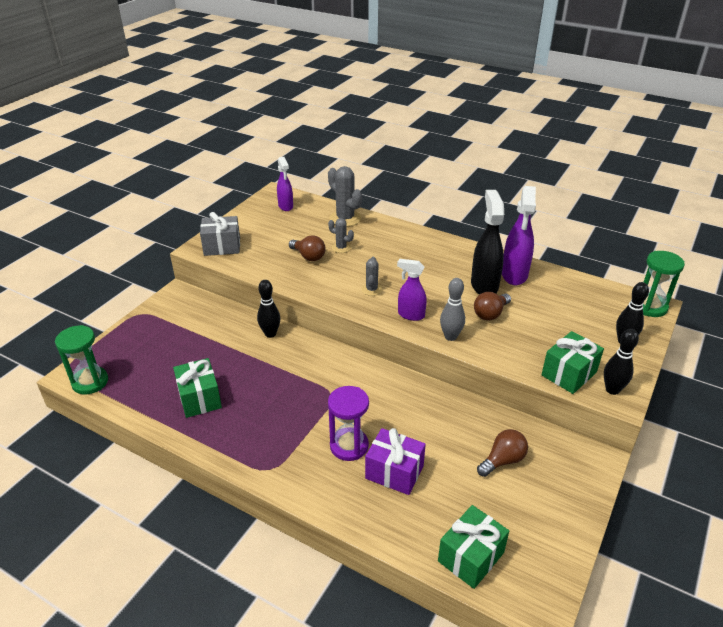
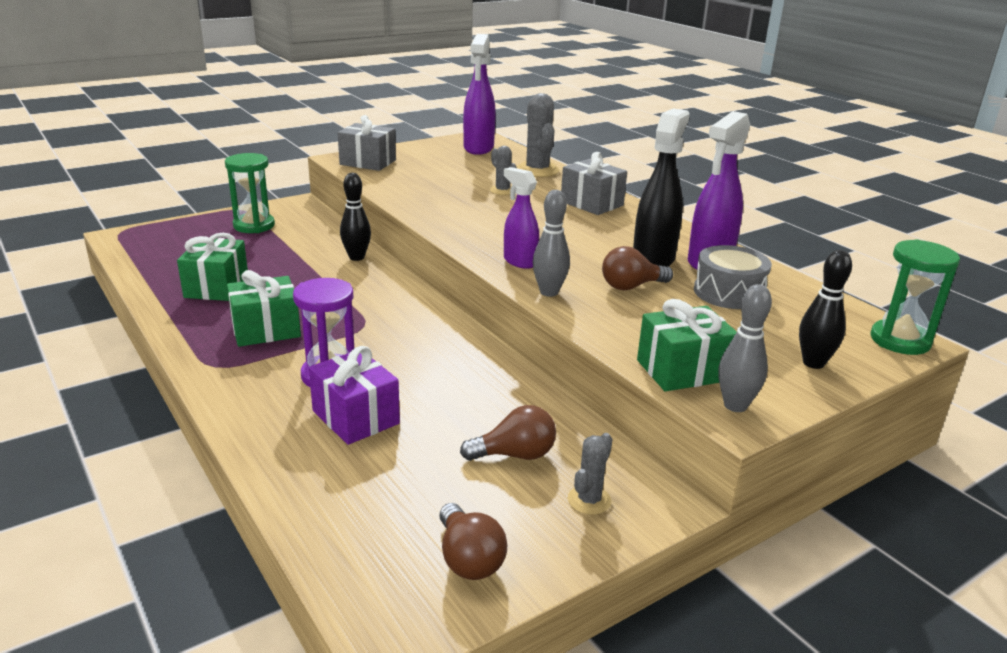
camera: 25 degrees right, 10 degrees down
(90, 382) = (129, 245): green hourglass -> green hourglass (254, 226)
(285, 206) = (478, 148): purple spray bottle -> purple spray bottle, size x1.59
(308, 256) = (454, 189): brown light bulb -> brown light bulb (468, 559)
(371, 289) = (496, 230): grey cactus -> grey cactus (589, 500)
(407, 242) = (592, 203): none -> grey gift
(471, 557) = (355, 536): green gift -> green gift (266, 330)
(544, 299) = (728, 292): none -> grey drum
(612, 390) = (735, 405): black bowling pin -> grey bowling pin

